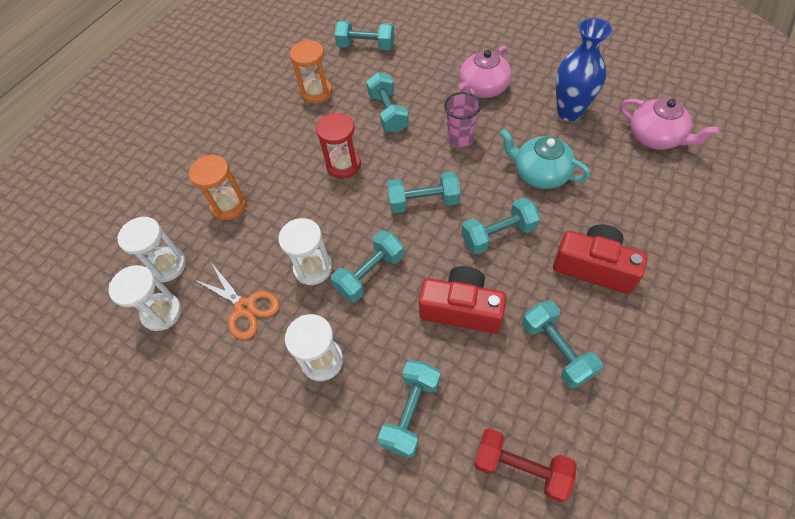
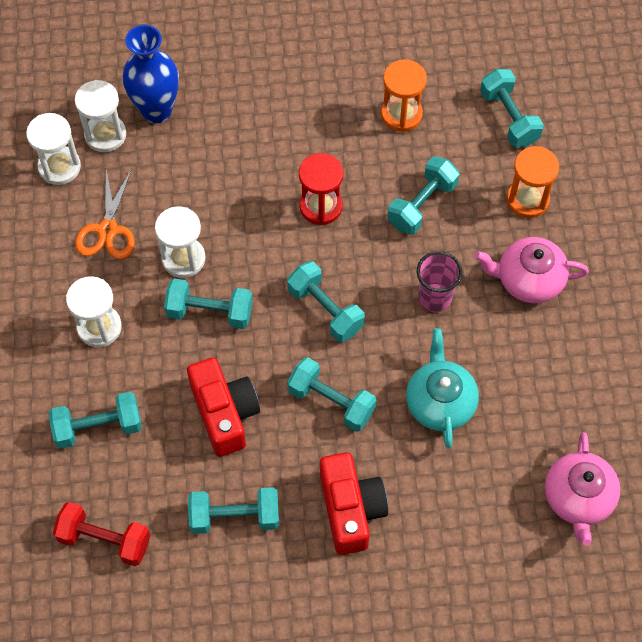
camera: 50 degrees right, 5 degrees up
(229, 205) = (202, 137): orange hourglass -> orange hourglass (527, 200)
(520, 467) = (104, 539): red dumbbell -> red dumbbell turned 60 degrees counterclockwise
(556, 349) = (235, 517): turquoise dumbbell -> turquoise dumbbell turned 60 degrees clockwise
(569, 112) = (555, 389): blue vase -> blue vase (156, 110)

